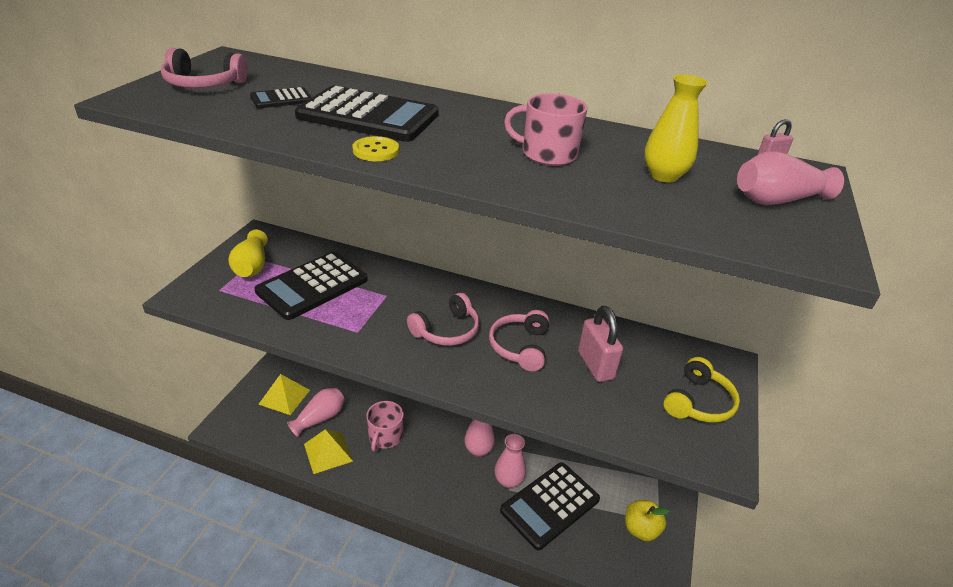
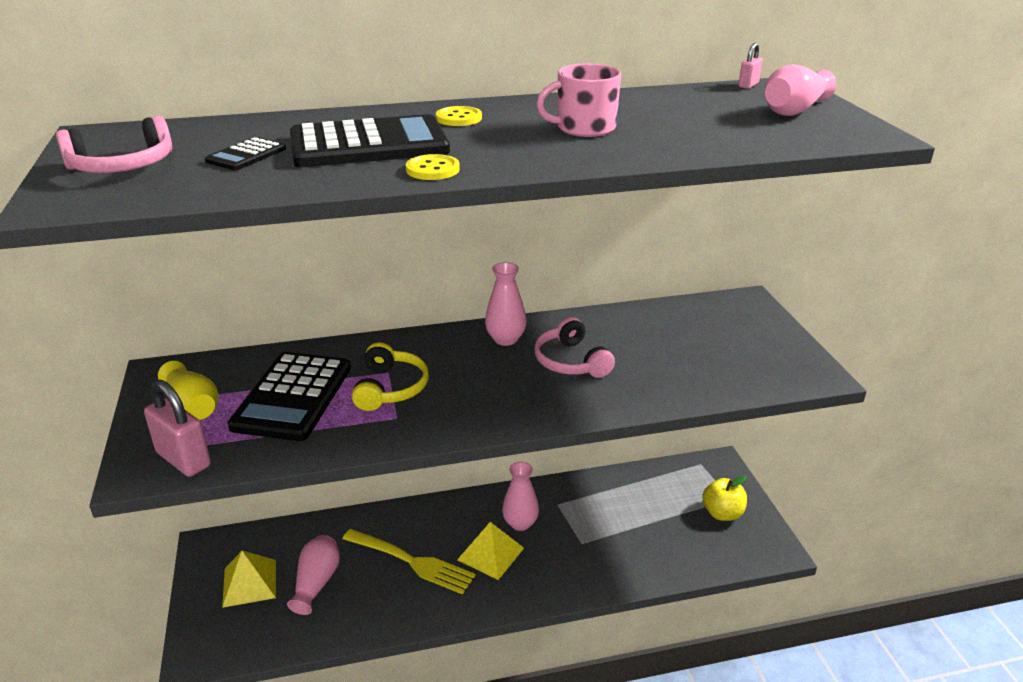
camera: 30 degrees left, 5 degrees down
(328, 452) = (359, 611): yellow pyramid -> yellow pyramid (490, 554)
(385, 437) = (411, 562): pink mug -> yellow fork
(446, 330) = (487, 377): pink headphones -> none
(465, 115) = (458, 118): none -> yellow button
(508, 480) = (574, 535): pink vase -> pink vase (505, 339)
(550, 505) = (630, 536): black calculator -> none
(595, 365) = (651, 348): pink padlock -> pink padlock (183, 459)
(663, 176) = (696, 117): yellow vase -> none
(698, 402) = (757, 340): yellow headphones -> yellow headphones (390, 388)

